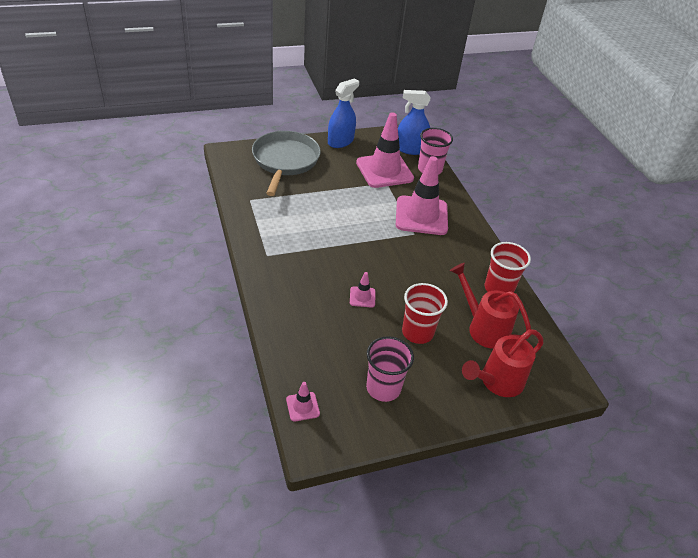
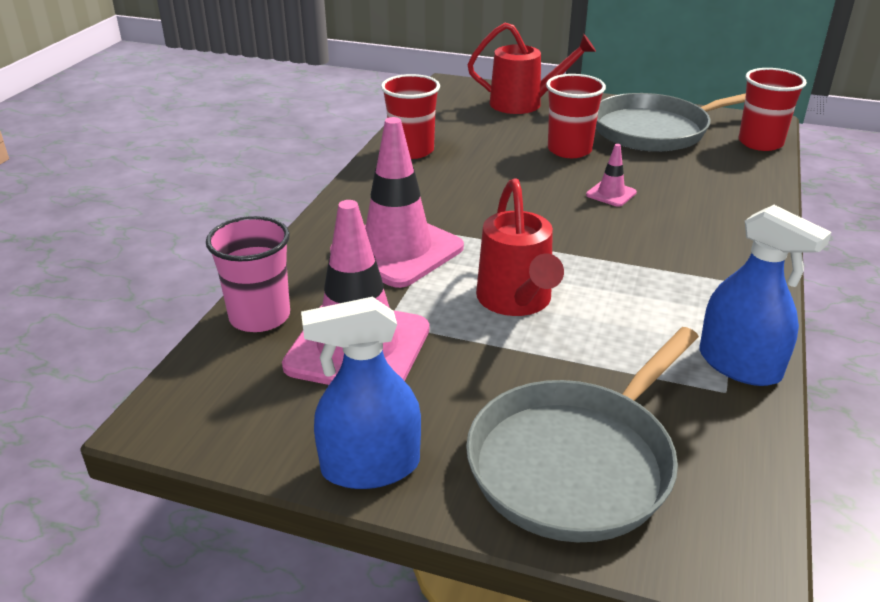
camera: 140 degrees left, 10 degrees down
(302, 406) = (760, 143): pink traffic cone -> red cup
(383, 388) = (655, 130): pink cup -> grey pan
(410, 149) = (228, 375): blue spray bottle -> blue spray bottle (739, 365)
(483, 328) = (483, 132): red watering can -> red watering can (516, 301)

